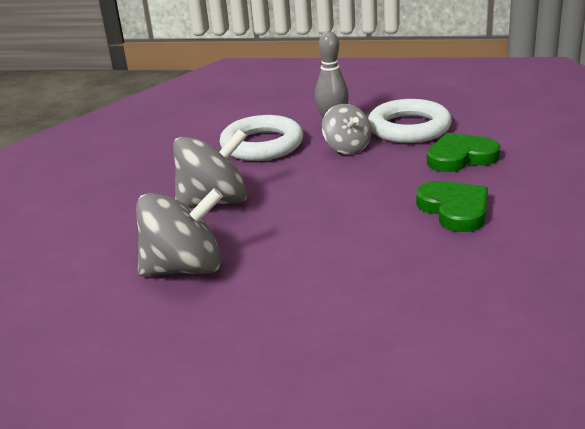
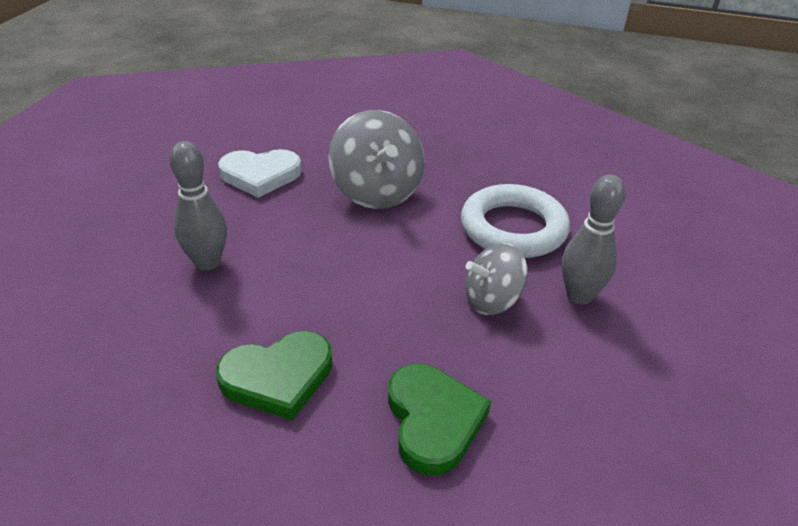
camera: 90 degrees right, 10 degrees up
(185, 268) = (260, 175): grey spinning top -> white heart
(338, 267) = (207, 262): none -> grey bowling pin
(409, 128) = (554, 378): white ring -> none

